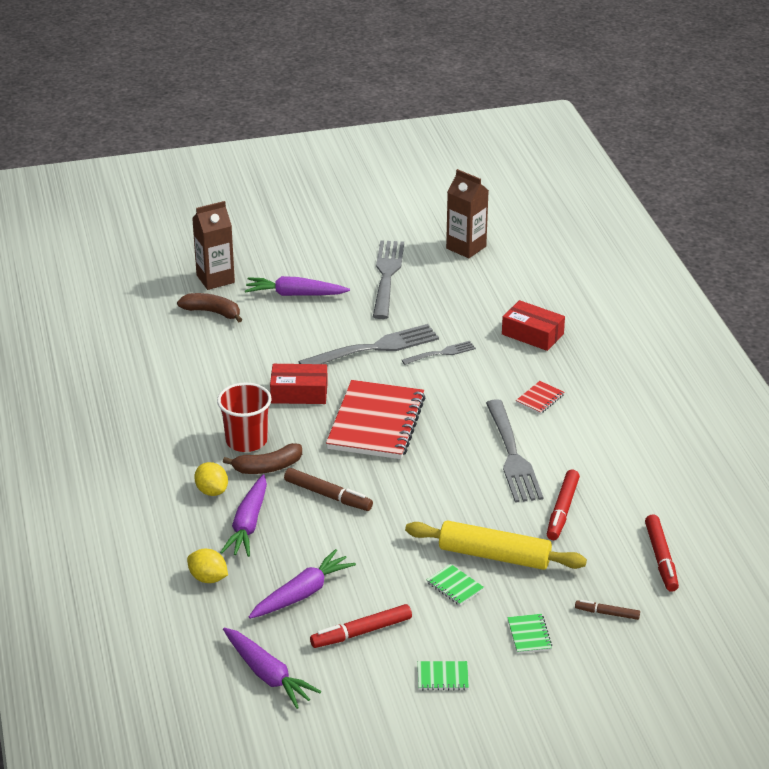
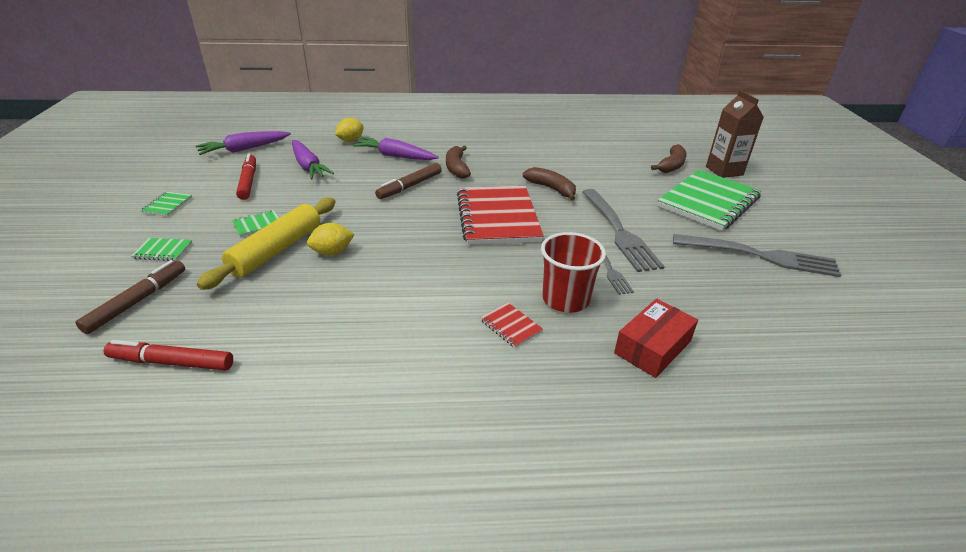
camera: 100 degrees right, 0 degrees up
(212, 491) = (439, 148): yellow lemon -> yellow lemon (332, 252)
(246, 441) = (493, 164): red cup -> red cup (565, 299)
(295, 294) = (708, 202): purple carrot -> green notebook
(299, 393) = (551, 189): red box -> brown banana
(376, 423) = (498, 217): red notebook -> red notebook turned 60 degrees clockwise
(466, 247) = (856, 325): brown carton -> none
(512, 455) = (416, 286): grey fork -> none
(562, 510) = (307, 303): red marker -> none
(607, 613) = (137, 301): brown marker -> brown marker, size x1.63

